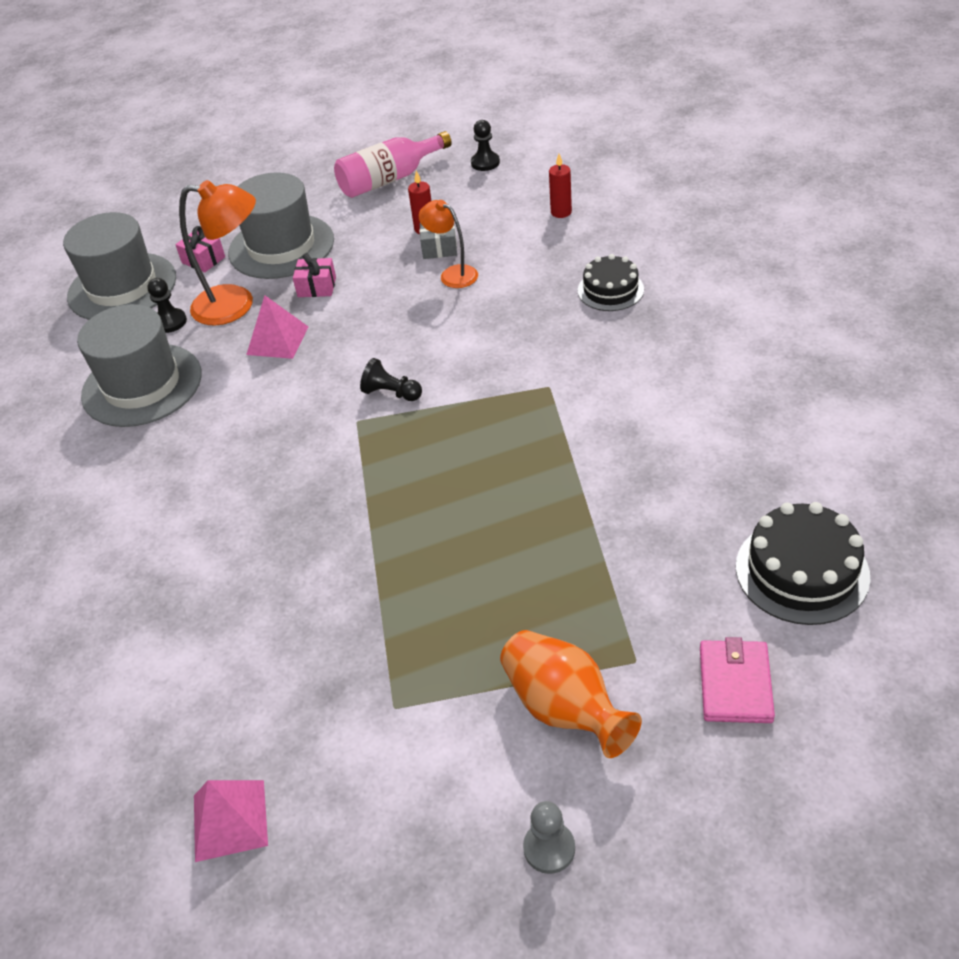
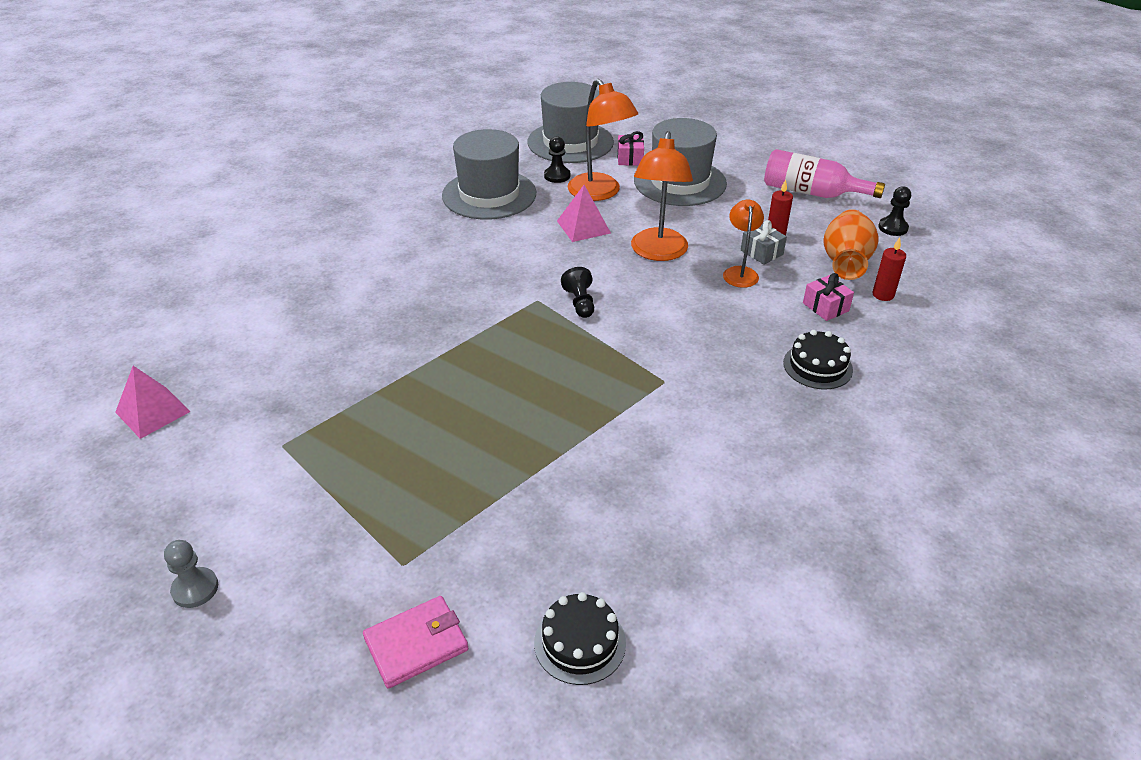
camera: 50 degrees right, 5 degrees down
(317, 287) = (655, 217): pink gift -> pink gift (825, 307)
(372, 310) = (658, 252): none -> orange lamp
(564, 708) = (330, 540): orange vase -> orange vase (845, 262)
(802, 571) = (580, 642): black cake -> black cake, size x0.66

